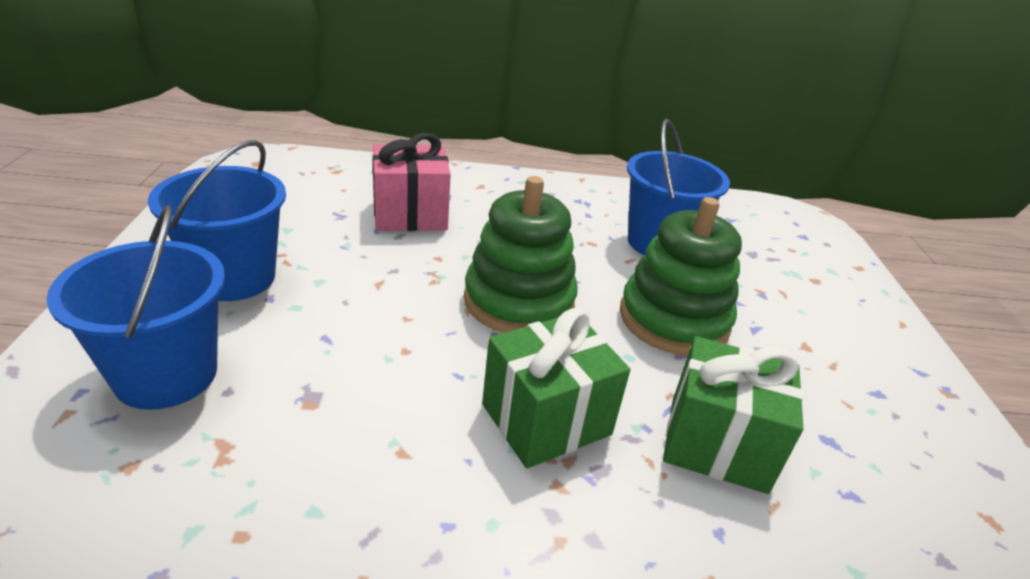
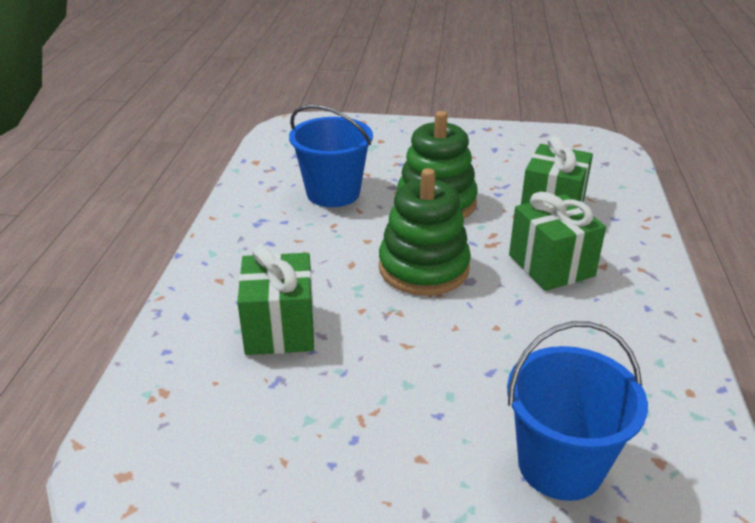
camera: 80 degrees left, 0 degrees up
(234, 278) = (408, 447): blue bucket -> none
(410, 215) = (280, 328): pink gift -> green gift

